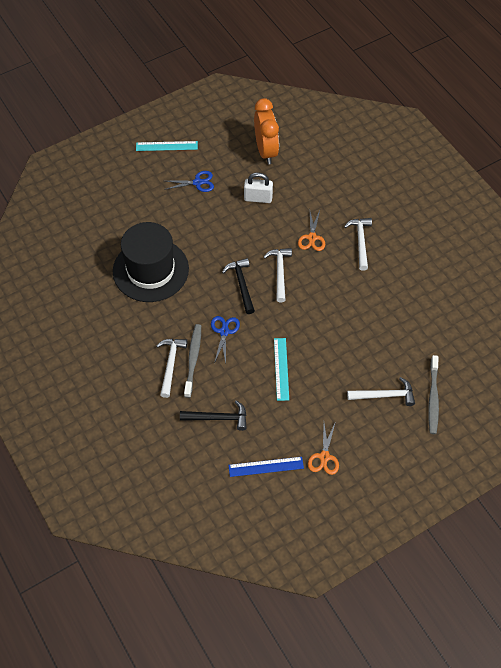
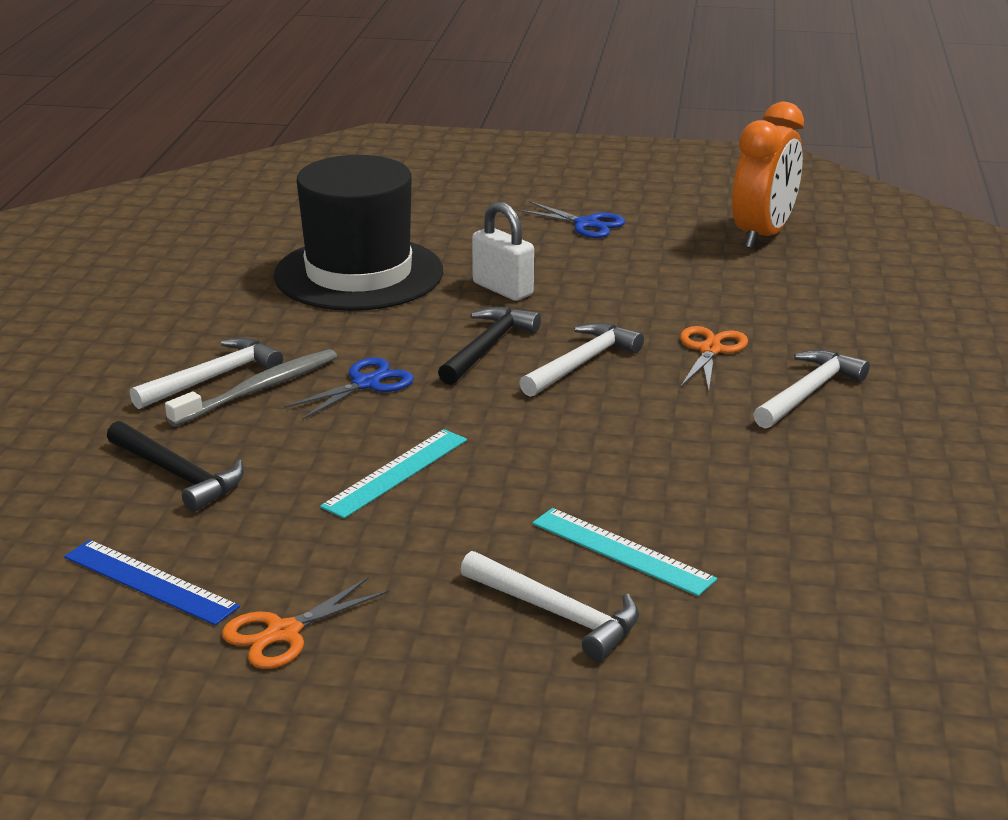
camera: 40 degrees right, 30 degrees down
(166, 146) = (591, 177): turquoise ruler -> turquoise ruler (622, 551)
(258, 198) = (670, 274): white padlock -> white padlock (502, 289)
(312, 237) = (710, 350): orange scissors -> orange scissors turned 150 degrees clockwise
(433, 398) = (669, 677): grey toothbrush -> none

